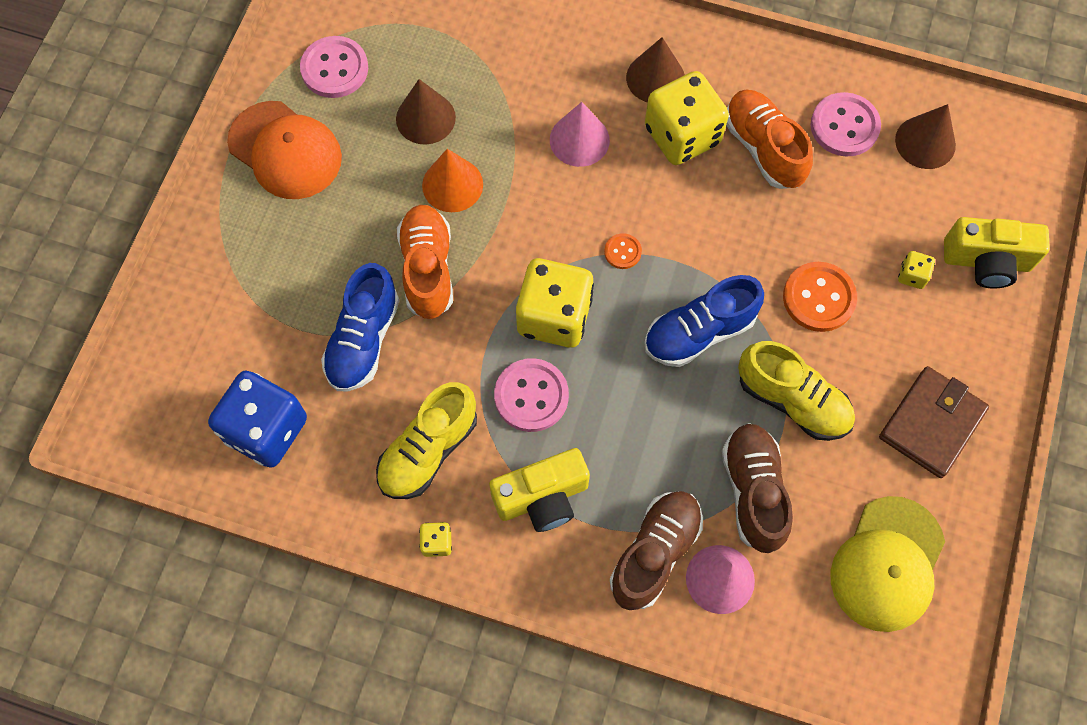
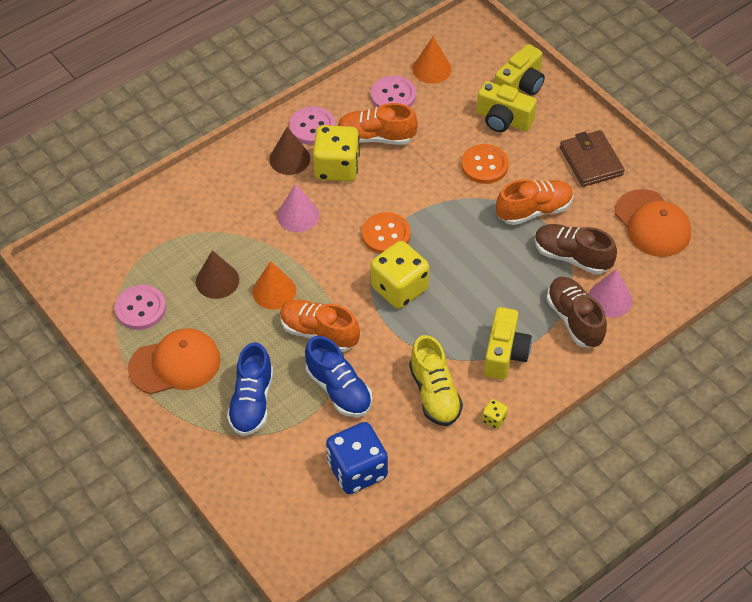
camera: 55 degrees left, 15 degrees down
(531, 396) = (440, 326): pink button -> pink button (312, 127)
(622, 252) = (386, 235): orange button -> orange button, size x1.91
(699, 332) = (462, 228): blue shoe -> blue shoe (252, 402)
(792, 400) = (534, 210): yellow shoe -> orange shoe
(887, 564) = (652, 223): yellow cap -> orange cap
(912, 275) = (503, 120): yellow dice -> yellow camera
(925, 142) = (432, 69): brown cone -> orange cone

